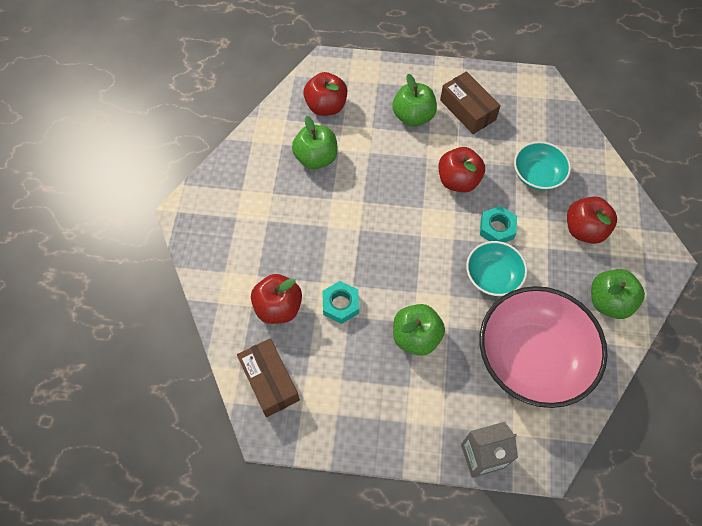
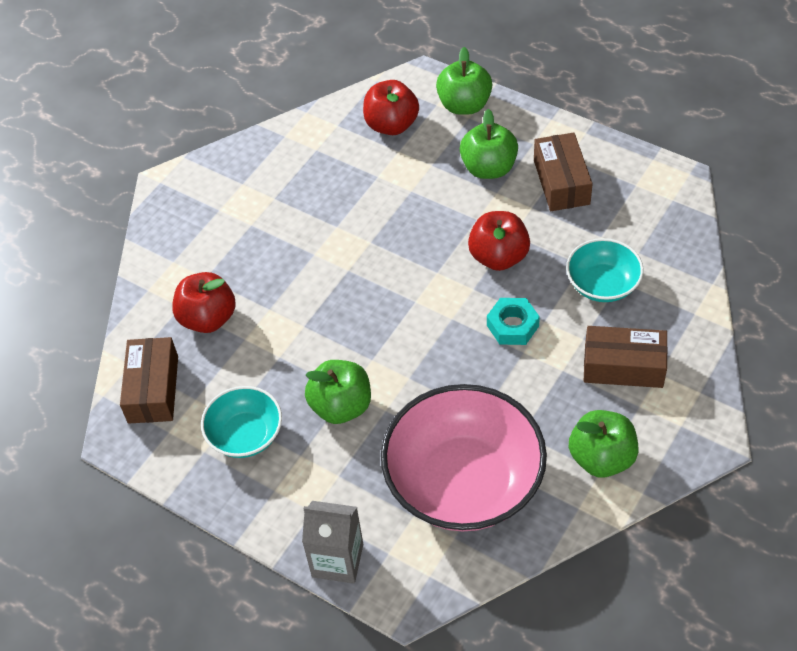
camera: 30 degrees right, 10 degrees down
(316, 158) = (345, 177): green apple -> green apple (464, 105)
(340, 304) = (277, 340): turquoise nut -> none
(492, 276) = (473, 376): turquoise bowl -> turquoise bowl (245, 435)
(584, 230) = (623, 366): red apple -> brown box

